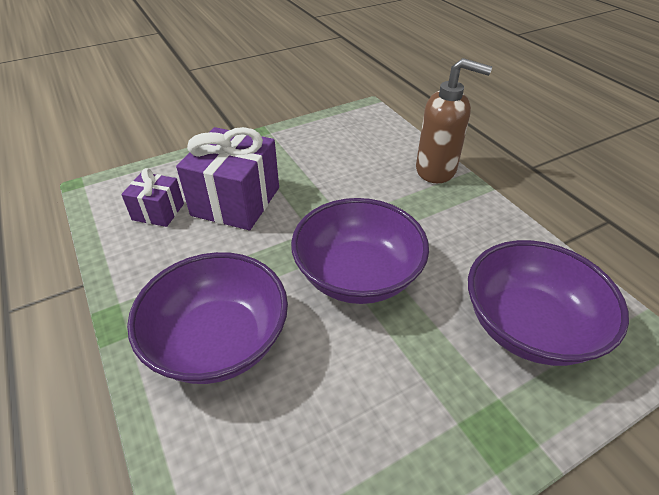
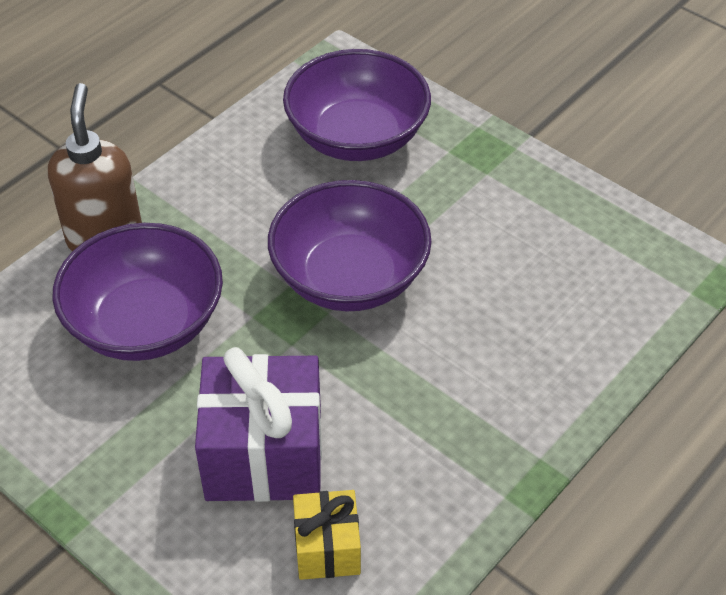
camera: 110 degrees left, 5 degrees up
(158, 212) = (327, 548): purple gift -> yellow gift
(218, 341) = (501, 369): purple bowl -> purple bowl (146, 323)

